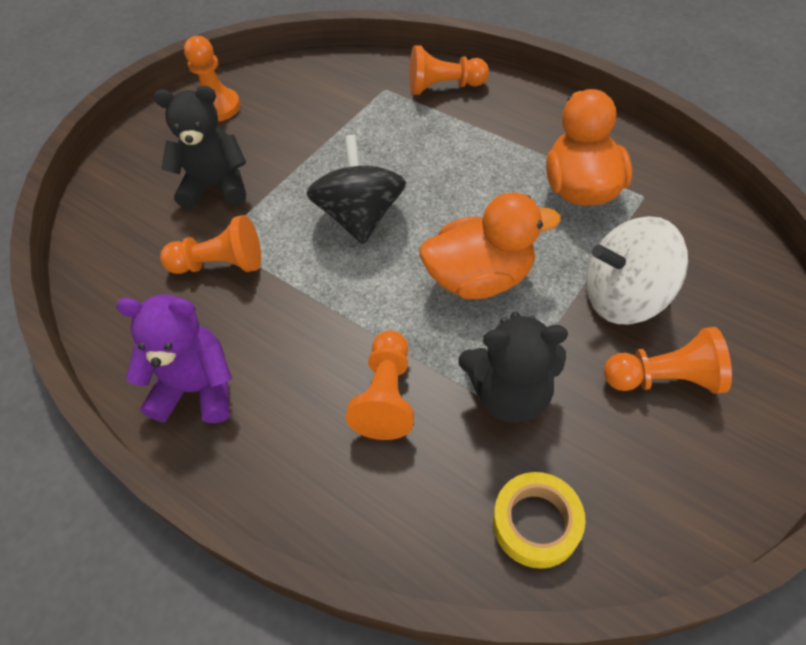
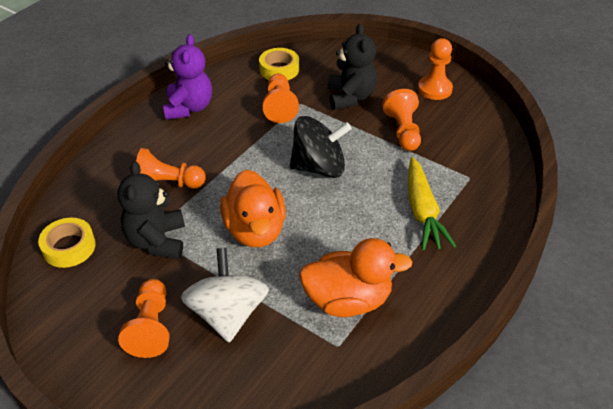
camera: 85 degrees right, 10 degrees down
(123, 269) = (279, 69): none -> yellow tape
(440, 127) = (422, 211): none -> yellow carrot
(444, 87) = (478, 215): orange pawn -> orange pawn (403, 131)

